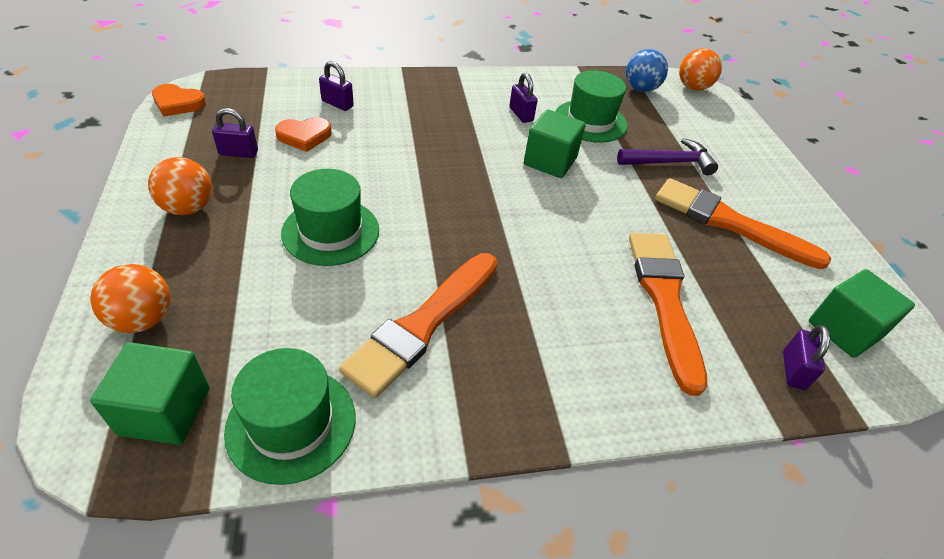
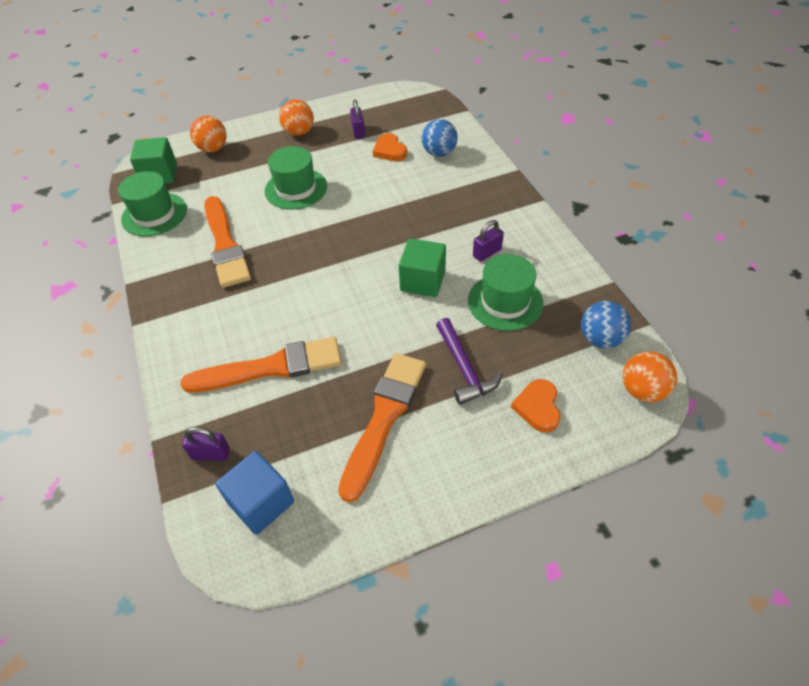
camera: 85 degrees right, 5 degrees up
(178, 103) = (399, 93): orange heart -> orange heart (538, 407)
(337, 104) = (439, 153): purple padlock -> blue ball
(423, 324) = (225, 245): orange brush -> orange brush turned 135 degrees counterclockwise
(844, 329) = (261, 502): green cube -> blue cube

